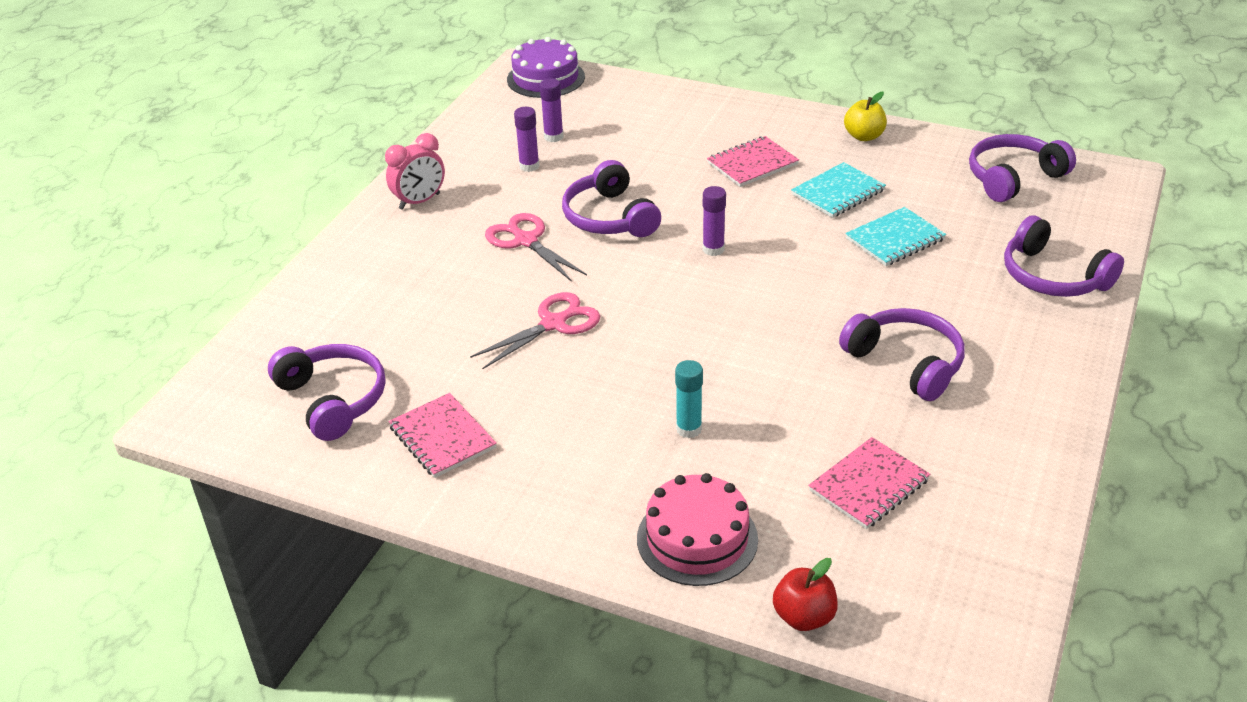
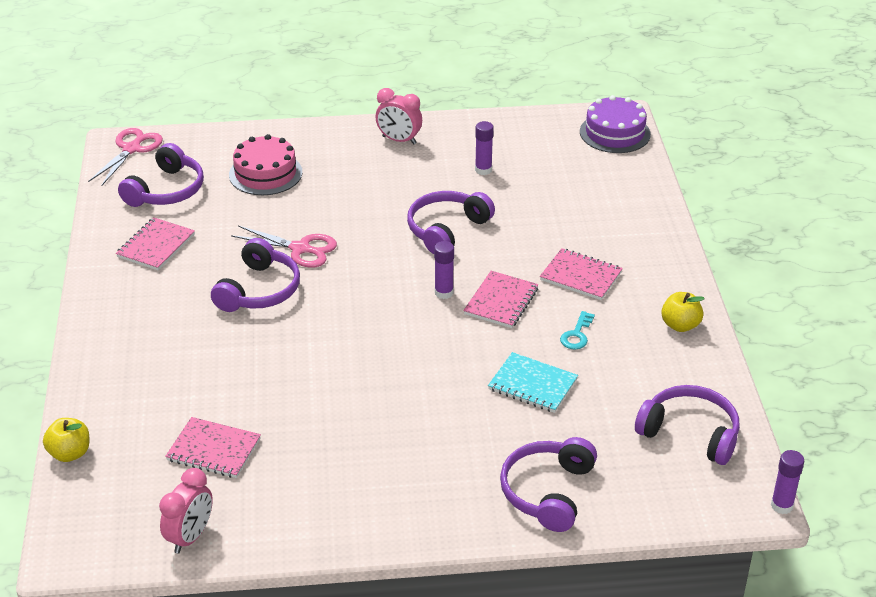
camera: 60 degrees right, 0 degrees up
(525, 240) = (388, 202): pink scissors -> pink scissors (132, 149)
(553, 137) = (533, 167): purple glue stick -> purple glue stick (782, 505)
(689, 429) = (225, 347): turquoise glue stick -> none
(697, 538) = (119, 384): pink cake -> pink cake (265, 173)
(755, 219) = (501, 301): none -> pink notebook
(804, 617) = (70, 453): red apple -> yellow apple
(838, 192) = (577, 334): turquoise notebook -> turquoise key
(906, 363) = (367, 433): purple headphones -> purple headphones (259, 290)
(1008, 542) = (190, 537): none -> pink clock

